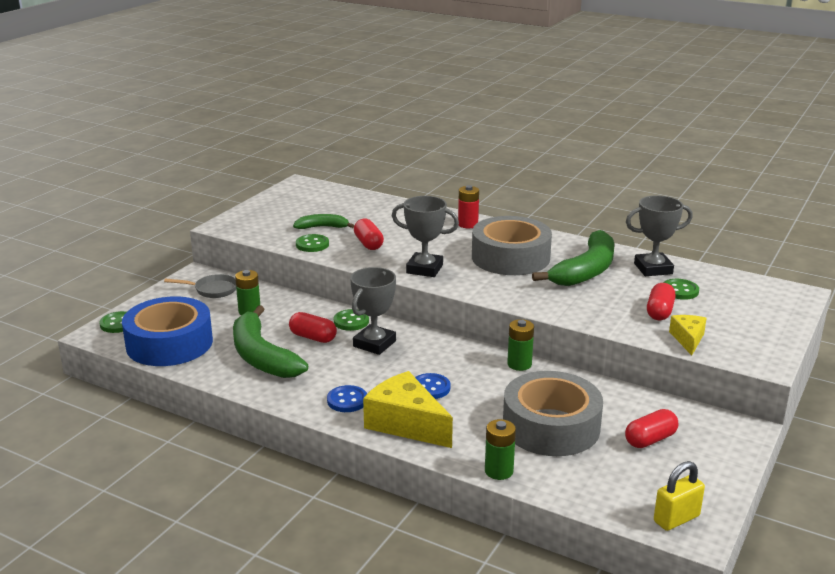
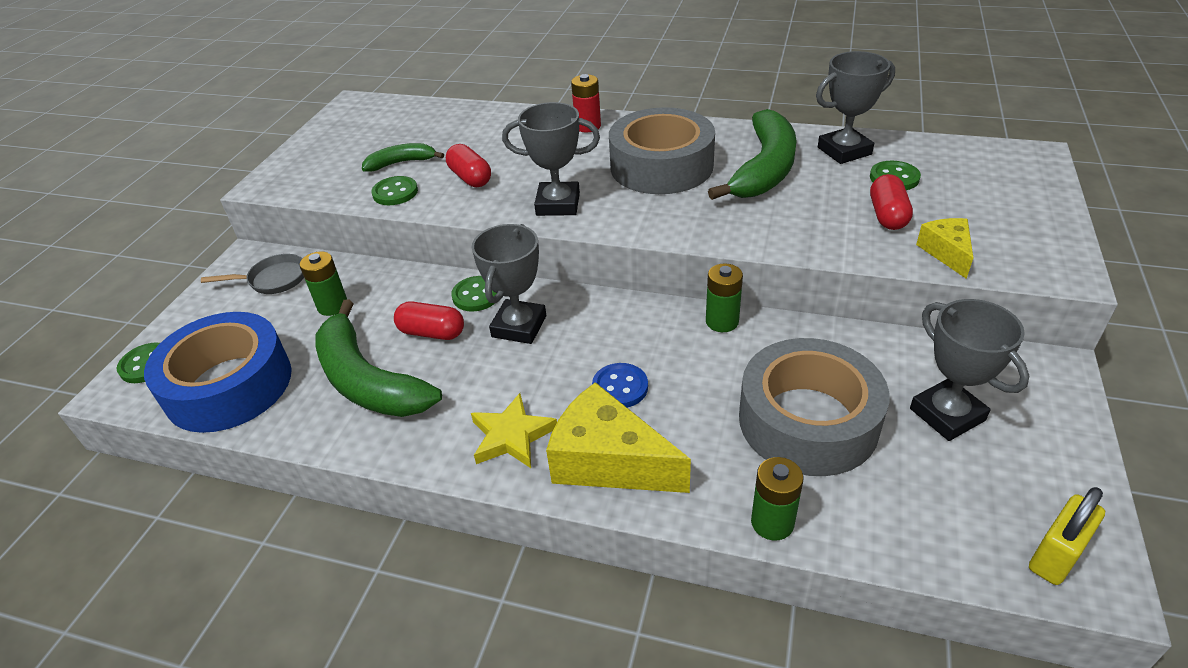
camera: 10 degrees left, 15 degrees up
(347, 400) = (512, 436): blue button -> yellow star
(650, 440) = (947, 414): red capsule -> grey trophy

